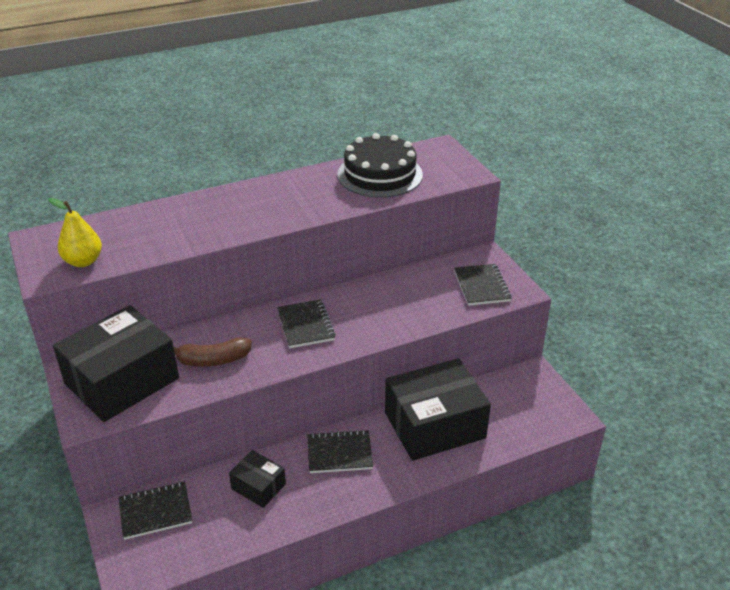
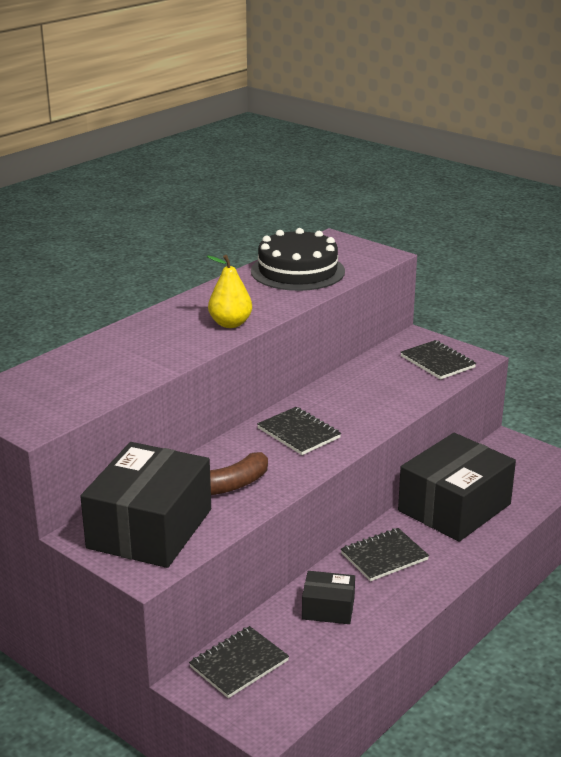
camera: 25 degrees left, 10 degrees down
(83, 261) = (62, 404): yellow pear -> yellow pear (230, 324)

